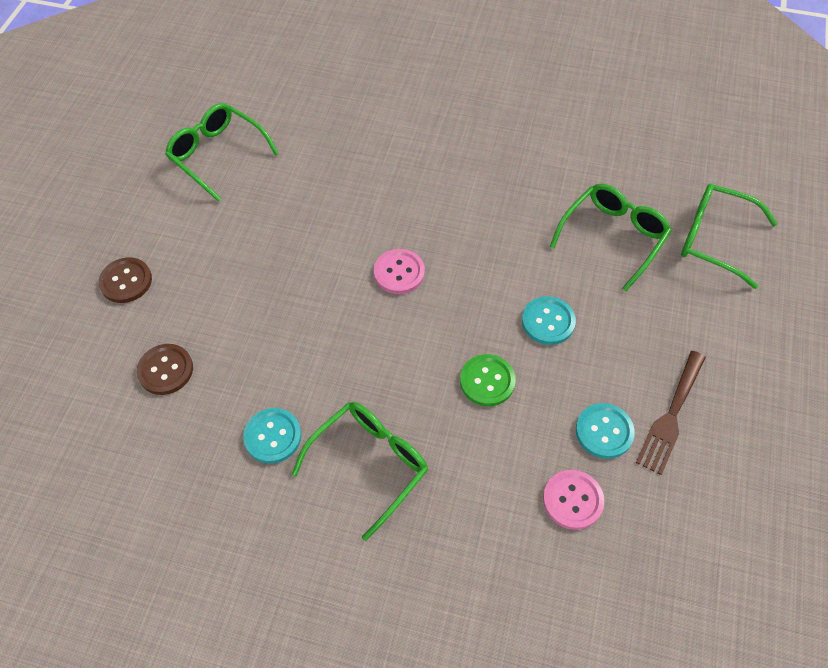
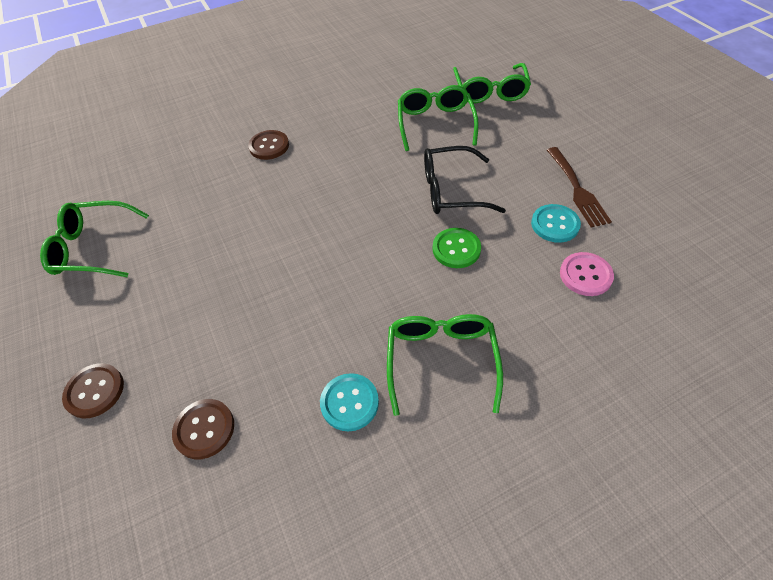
camera: 40 degrees left, 5 degrees down
(399, 273) = (324, 229): pink button -> none
(434, 151) = (269, 146): none -> brown button
(548, 321) = (452, 190): turquoise button -> black glasses
(715, 239) = (490, 91): green glasses -> green glasses turned 75 degrees counterclockwise

